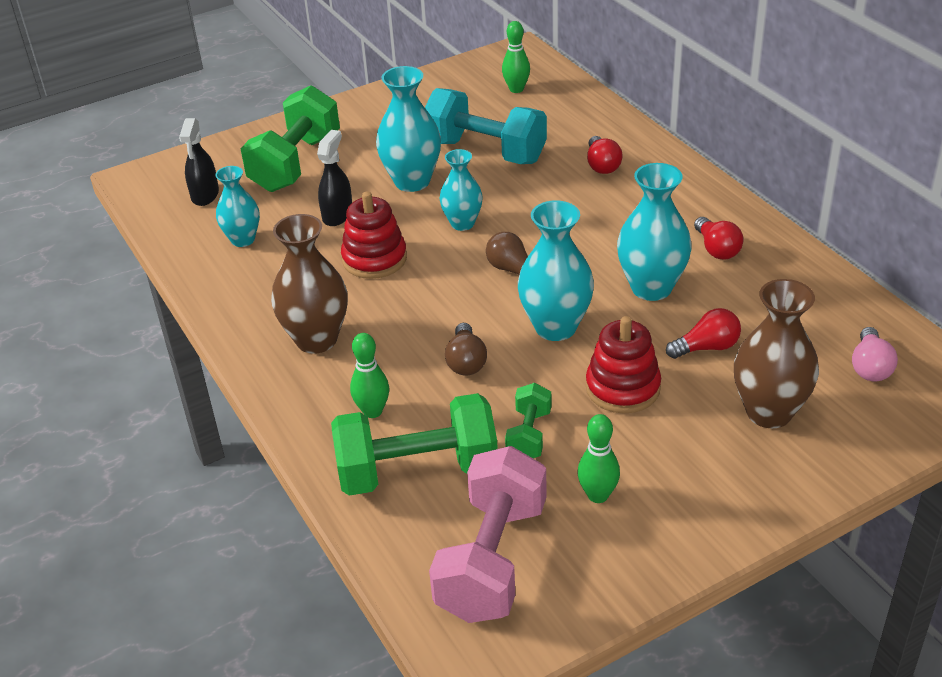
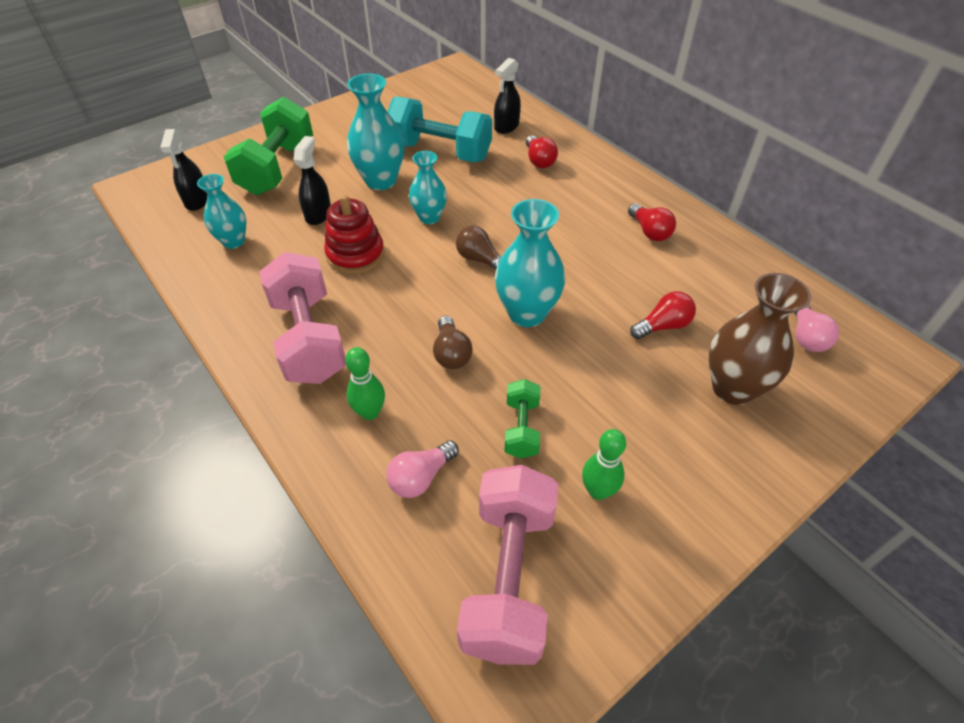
camera: 10 degrees left, 10 degrees up
(316, 339) = (309, 339): brown vase -> pink dumbbell
(417, 471) = (421, 477): green dumbbell -> pink light bulb
(516, 89) = (457, 98): green bowling pin -> none
(570, 124) = (506, 126): none -> black spray bottle
(622, 388) = (598, 371): red stacking toy -> none
(651, 288) = (603, 270): turquoise vase -> none

